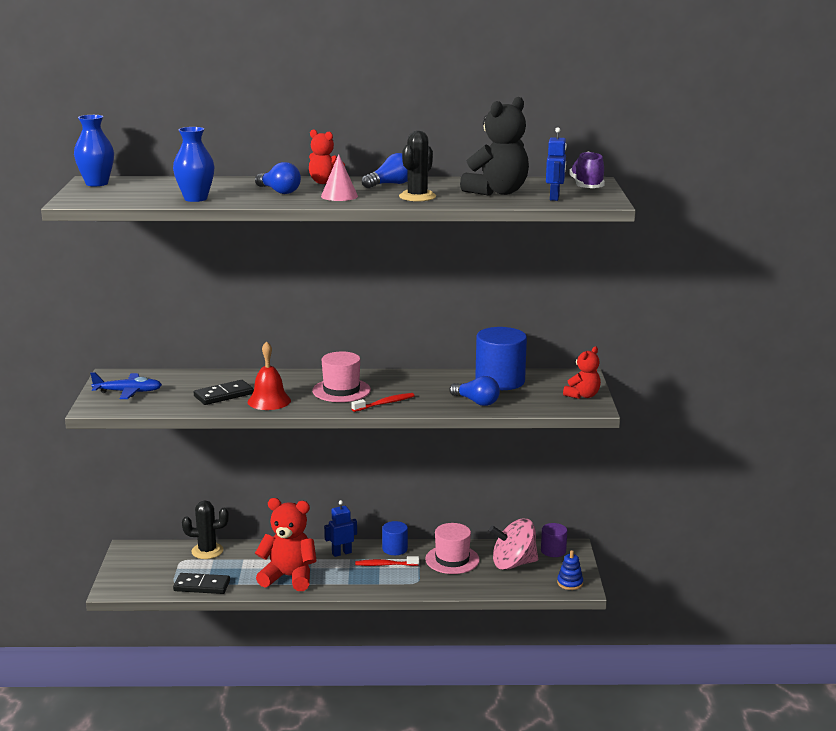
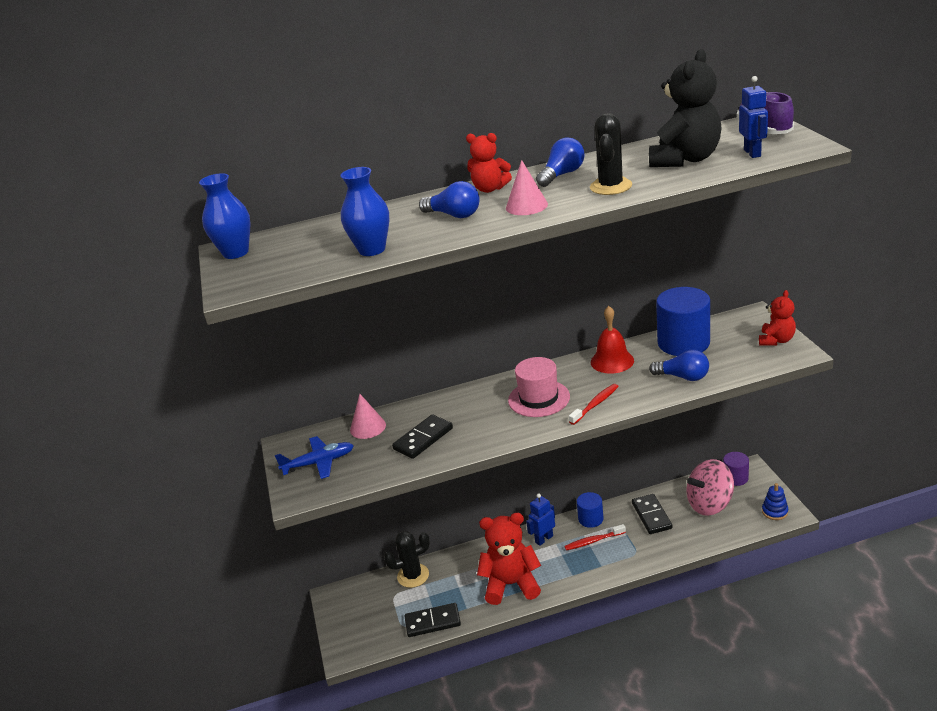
camera: 10 degrees left, 10 degrees up
(185, 379) = (368, 427): none -> pink cone
(269, 401) = (476, 434): red bell -> red bell (612, 361)
(452, 559) = (651, 516): pink hat -> black domino

